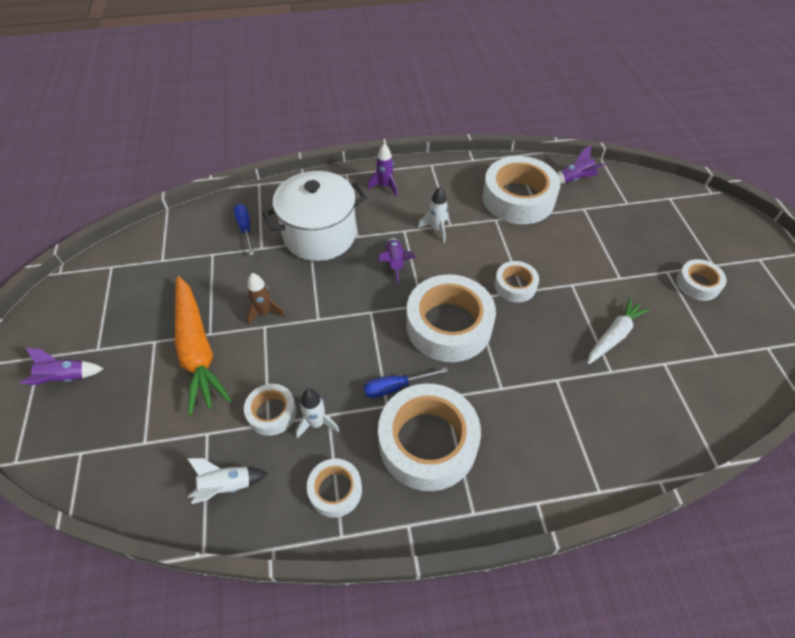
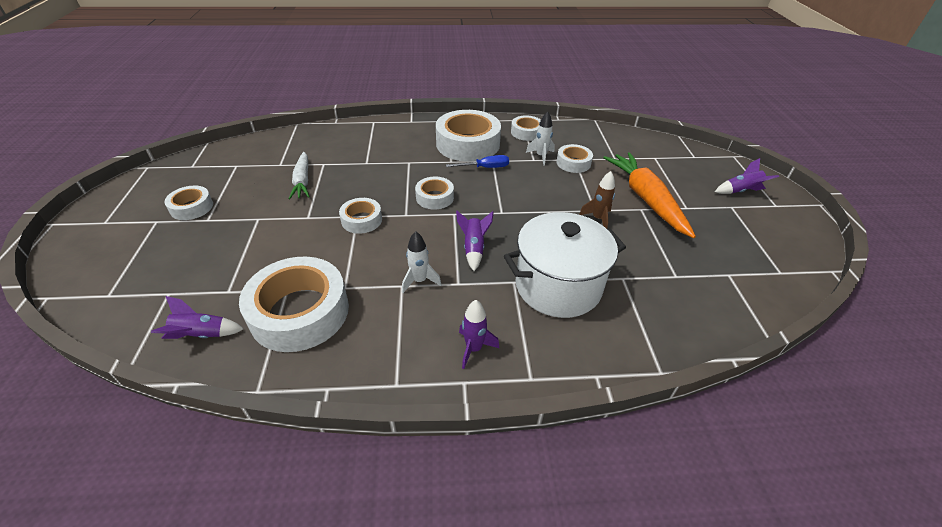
camera: 175 degrees left, 10 degrees down
(226, 486) = (592, 138): white rocket -> none
(245, 228) = (651, 302): blue screwdriver -> none
(449, 325) = (435, 197): white tape -> white tape, size x0.51
(614, 335) = (302, 181): white carrot -> white carrot turned 60 degrees counterclockwise

